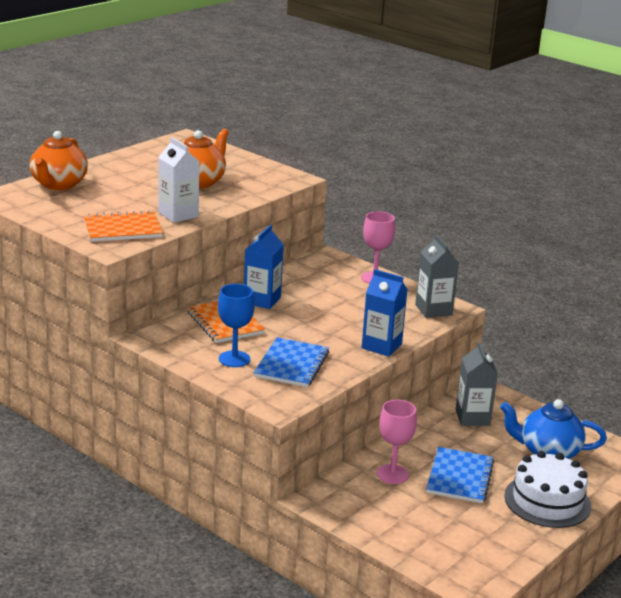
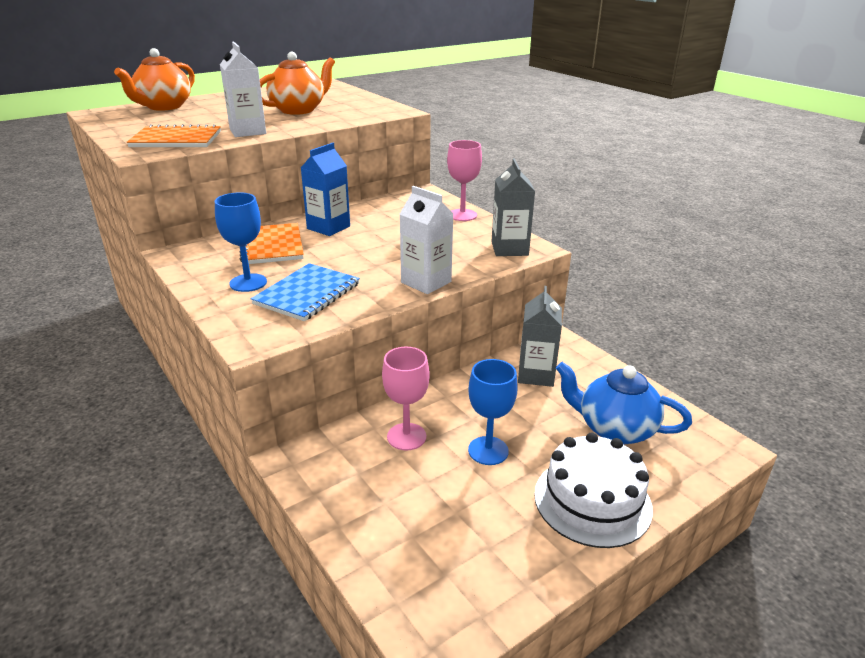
camera: 15 degrees right, 5 degrees up
(381, 346) = (426, 282): blue carton -> white carton
(459, 477) = (488, 450): blue notebook -> blue goblet

